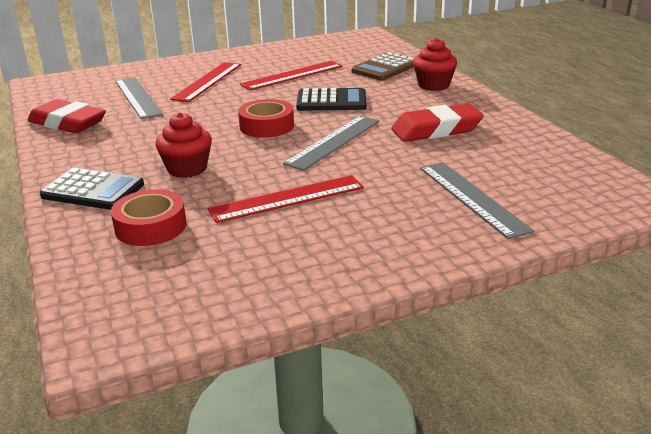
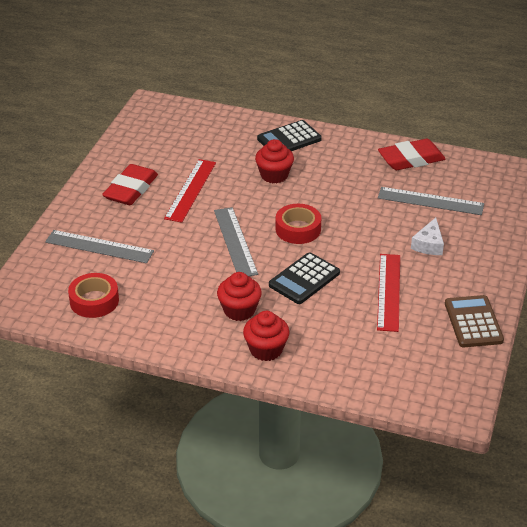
camera: 130 degrees right, 10 degrees up
(150, 226) = (223, 142): red tape -> red tape (94, 301)
(207, 81) = (428, 244): red ruler -> white cheese
(385, 68) = (341, 351): brown calculator -> brown calculator (473, 322)
(415, 107) = (239, 310): none -> red cupcake
(436, 130) = (190, 293): red eraser -> red eraser (131, 189)

